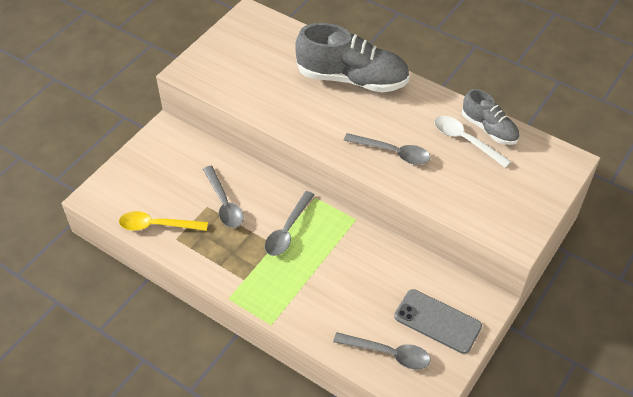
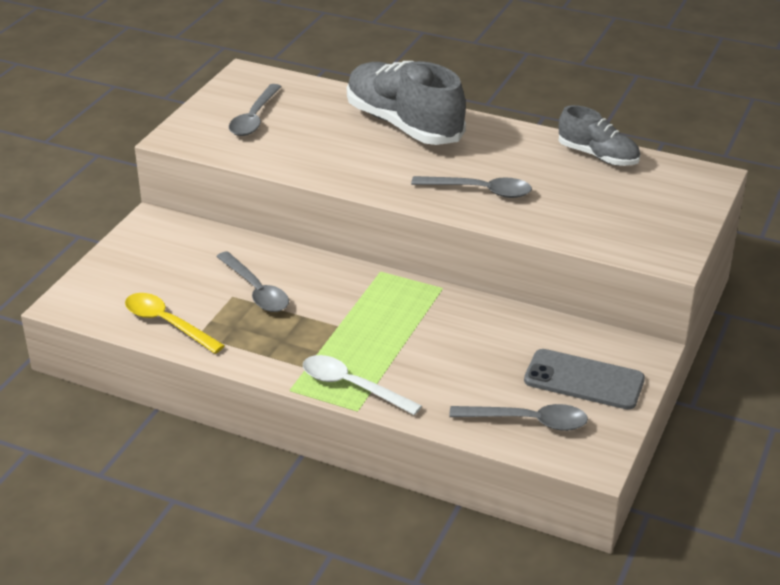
camera: 10 degrees left, 15 degrees down
(157, 225) = (167, 323): yellow spoon -> yellow spoon turned 45 degrees clockwise
(287, 230) = (352, 309): grey spoon -> grey spoon (254, 118)
(352, 79) = (404, 125): grey shoe -> grey shoe turned 135 degrees counterclockwise
(465, 140) = (571, 170): white spoon -> white spoon (352, 386)

